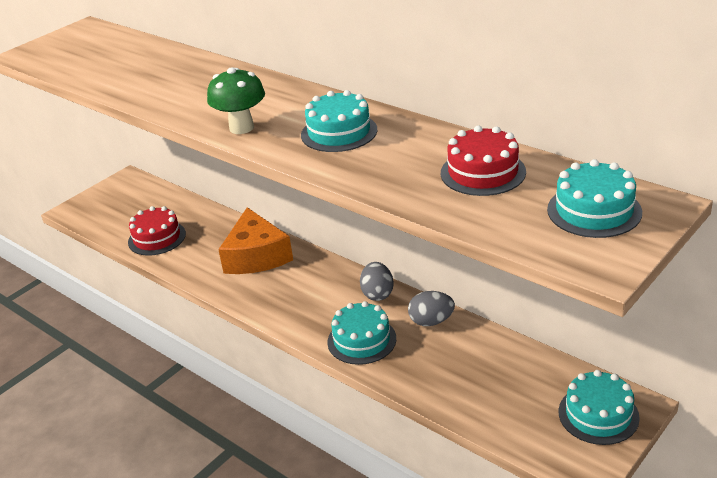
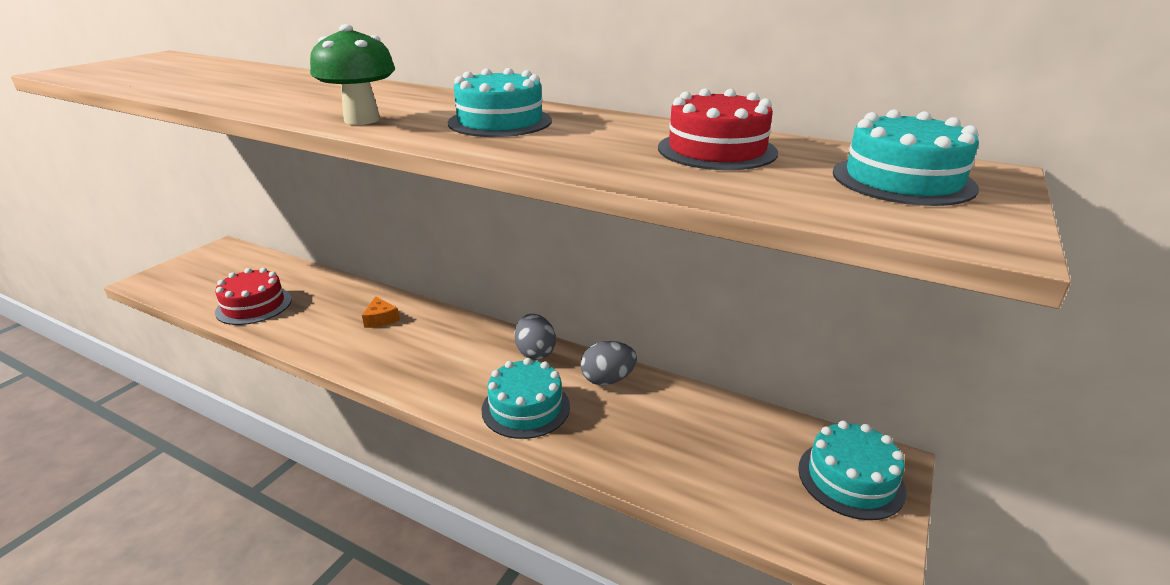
camera: 15 degrees left, 5 degrees down
(256, 256) = (381, 319): orange cheese -> orange cheese, size x0.41

